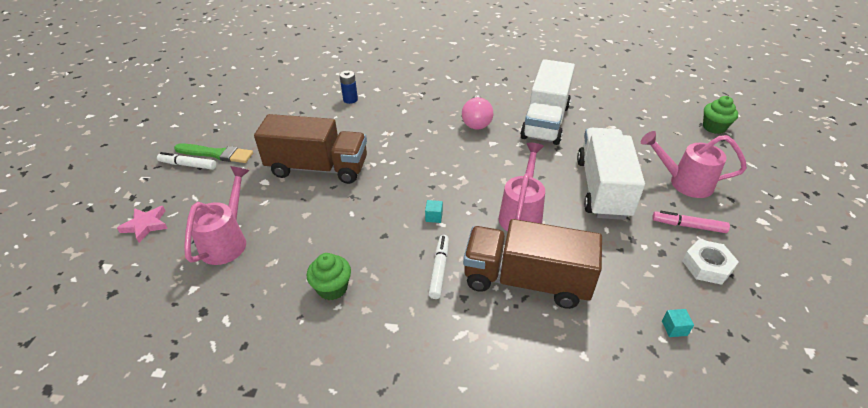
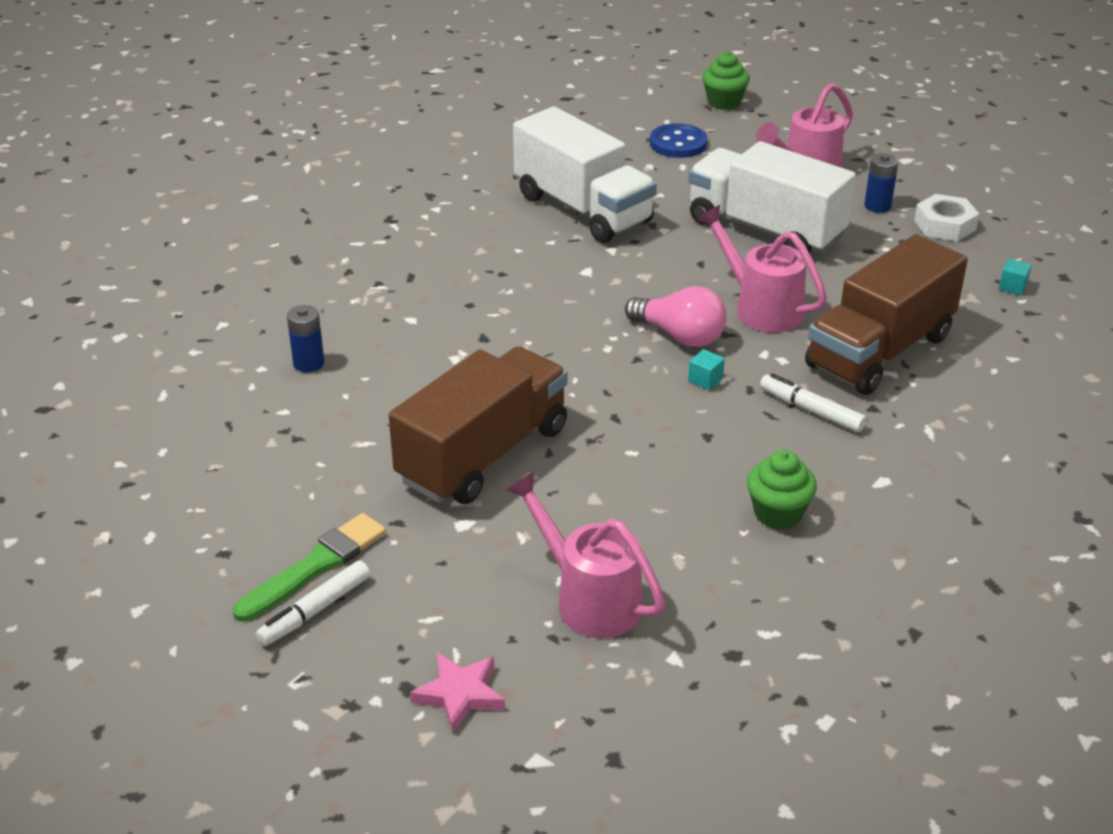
camera: 60 degrees left, 5 degrees down
(476, 121) = (519, 264): pink light bulb -> pink light bulb (680, 336)
(647, 127) = (678, 143): none -> blue button
(688, 226) = (877, 206): pink marker -> blue battery

